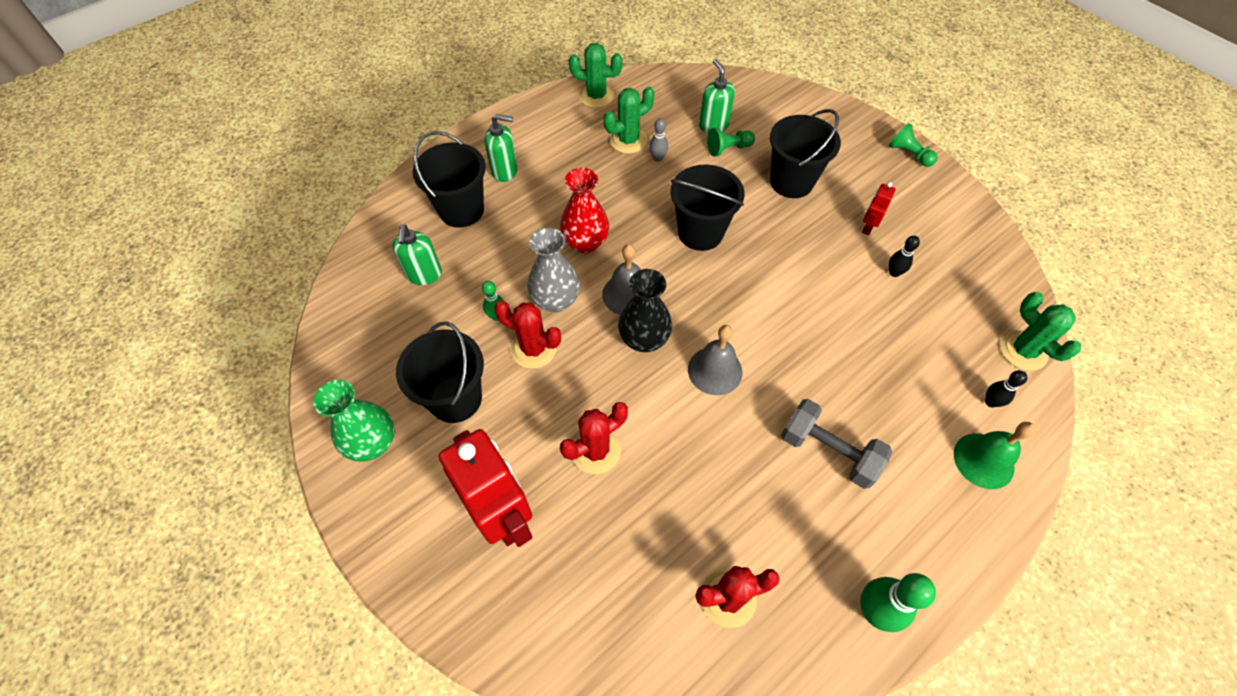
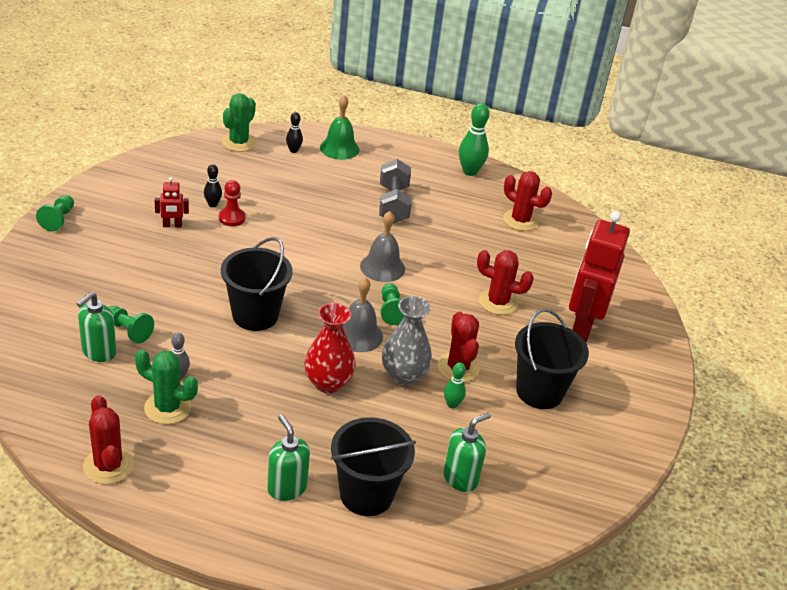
camera: 130 degrees left, 20 degrees down
(373, 443) = (616, 419): green vase -> none
(596, 96) = (108, 465): green cactus -> red cactus
(644, 339) = (391, 311): black vase -> green pawn
(791, 182) = (147, 278): black bucket -> none
(862, 278) = (232, 218): none -> red pawn

